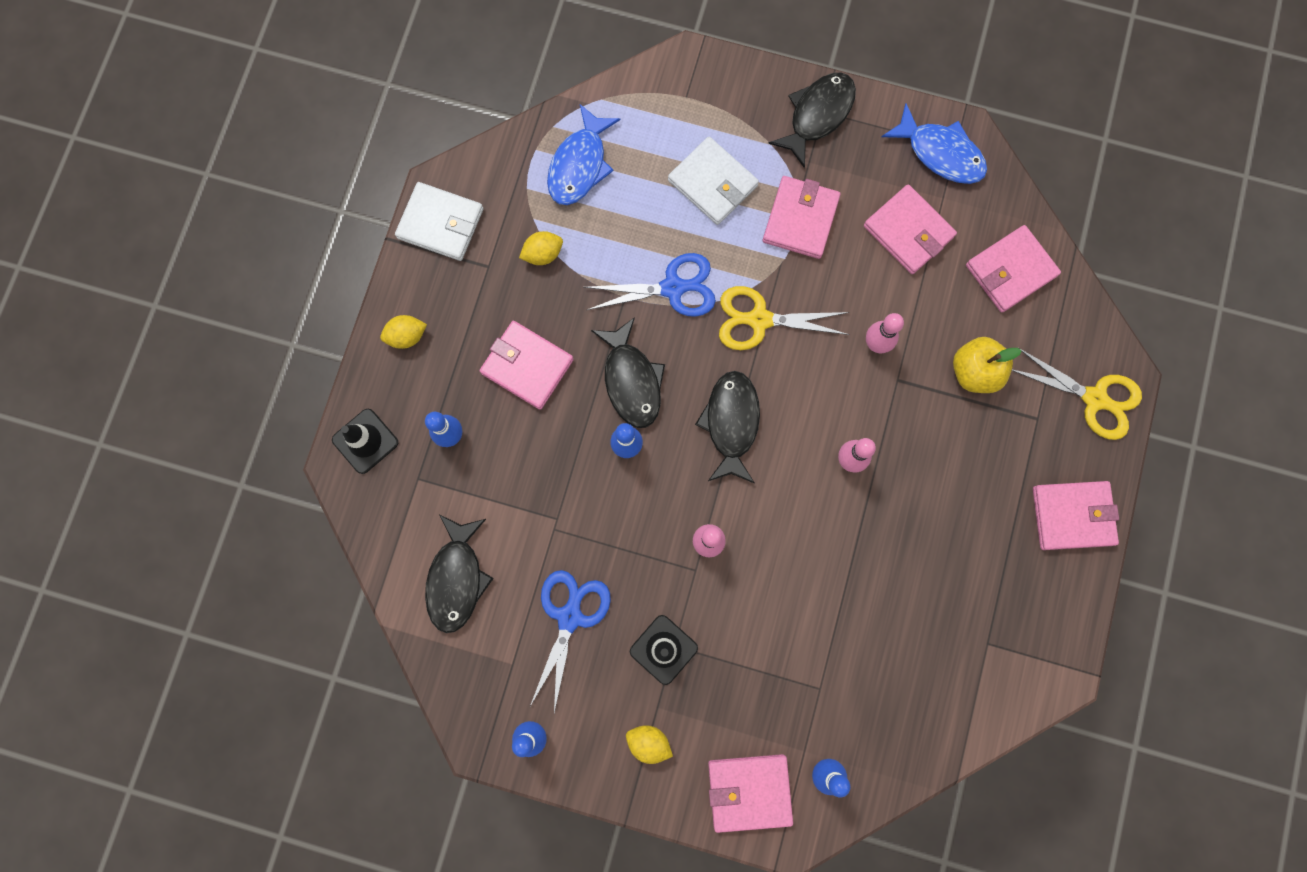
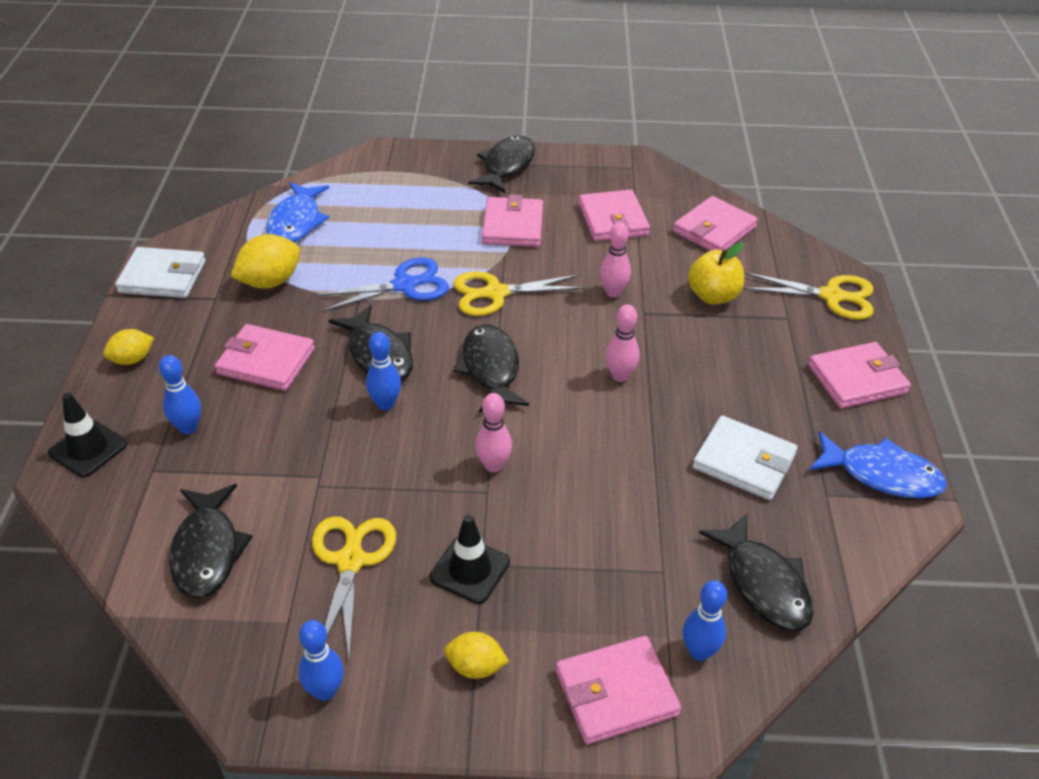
camera: 15 degrees left, 35 degrees down
(543, 254) = (270, 282): yellow lemon -> yellow lemon, size x1.61
(570, 617) = (351, 561): blue scissors -> yellow scissors
(713, 183) = (425, 216): white wallet -> white wallet (744, 461)
(898, 721) = (763, 584): none -> black fish
(908, 231) = (613, 219): pink wallet -> pink wallet turned 45 degrees clockwise
(940, 153) = (621, 172): blue fish -> blue fish (881, 475)

